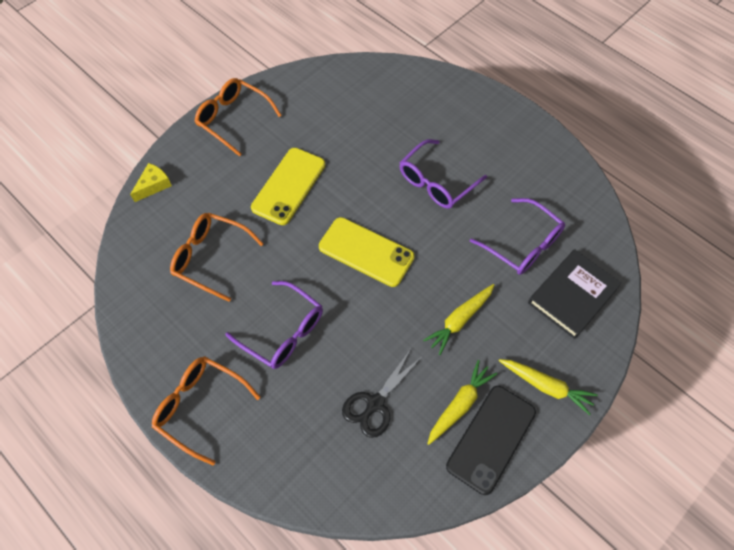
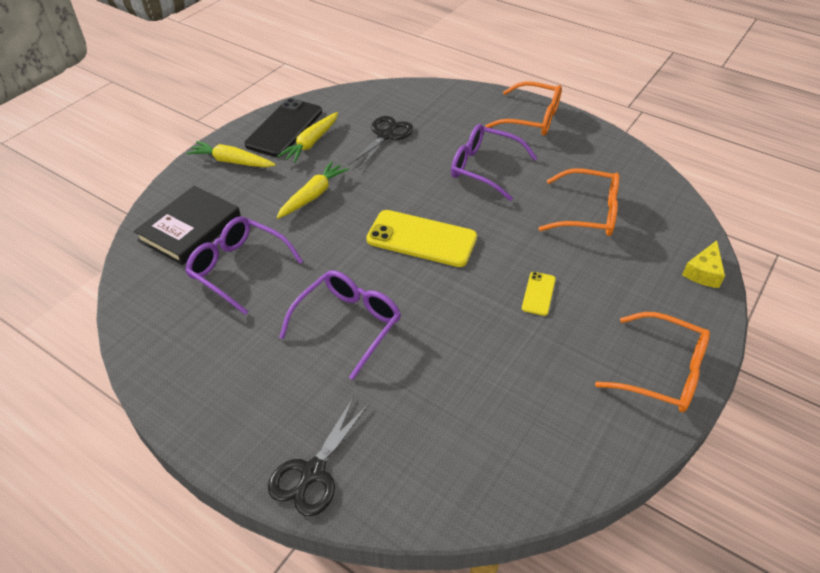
camera: 170 degrees right, 15 degrees down
(289, 186) = (538, 293): yellow phone -> yellow phone, size x0.48
(464, 94) = (313, 473): none -> black scissors

